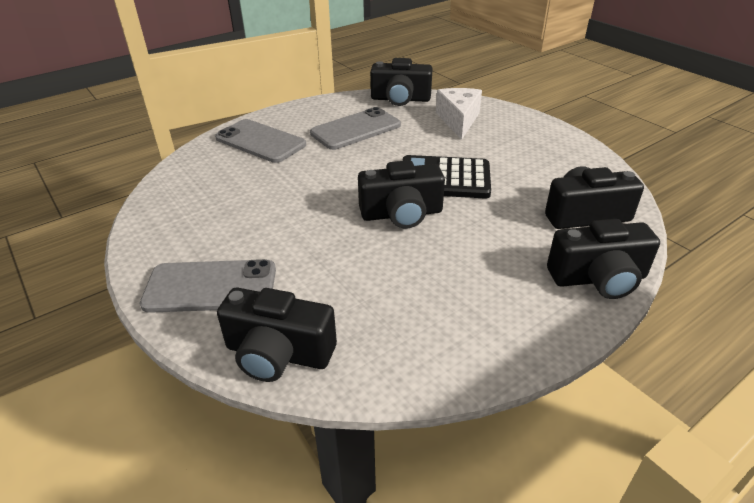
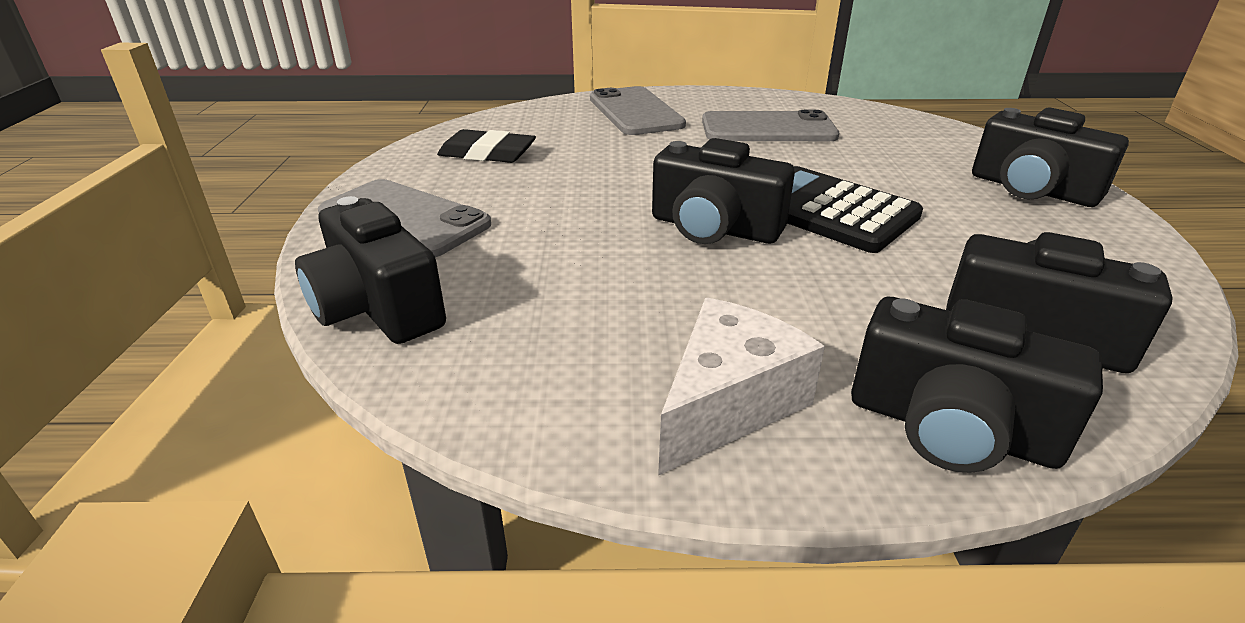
camera: 35 degrees right, 5 degrees down
(200, 212) = (487, 153): none -> black eraser
(400, 99) = (873, 114): black camera -> black camera (1032, 189)
(458, 120) = (937, 156): white cheese -> white cheese (728, 404)

